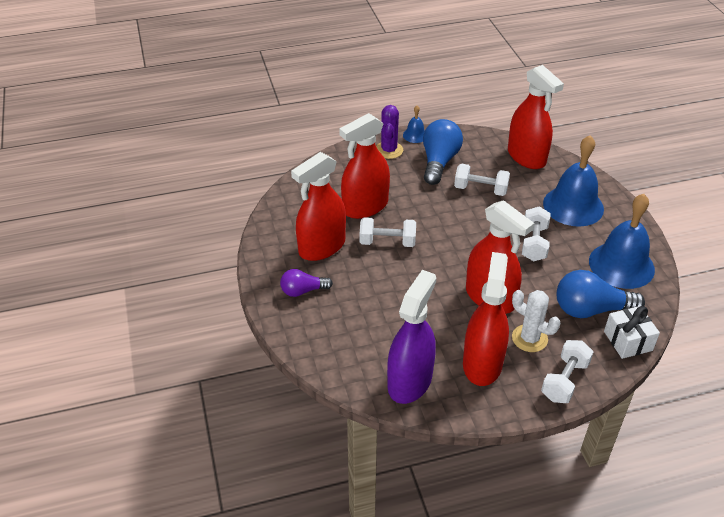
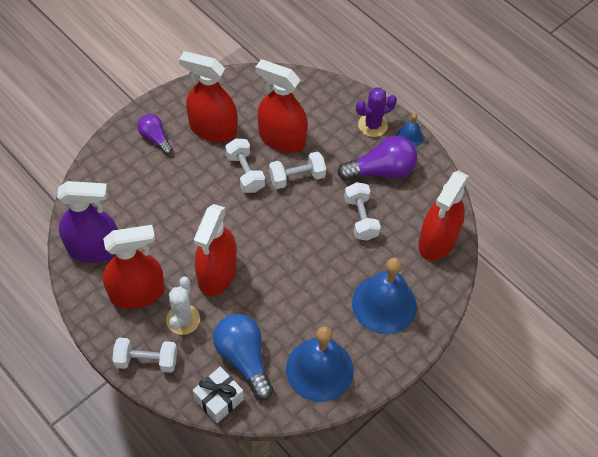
camera: 60 degrees right, 15 degrees up
(439, 162) = (381, 170): blue light bulb -> purple light bulb
(534, 243) = (308, 286): white dumbbell -> white dumbbell (297, 177)

